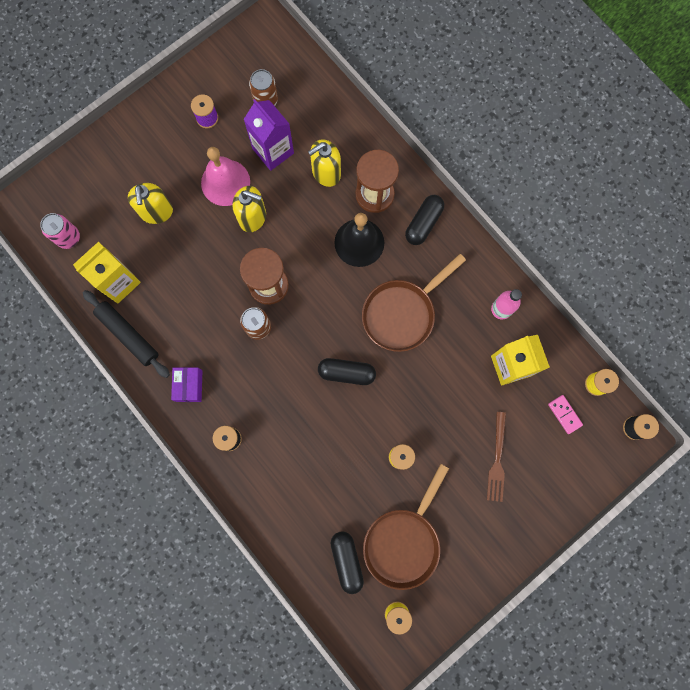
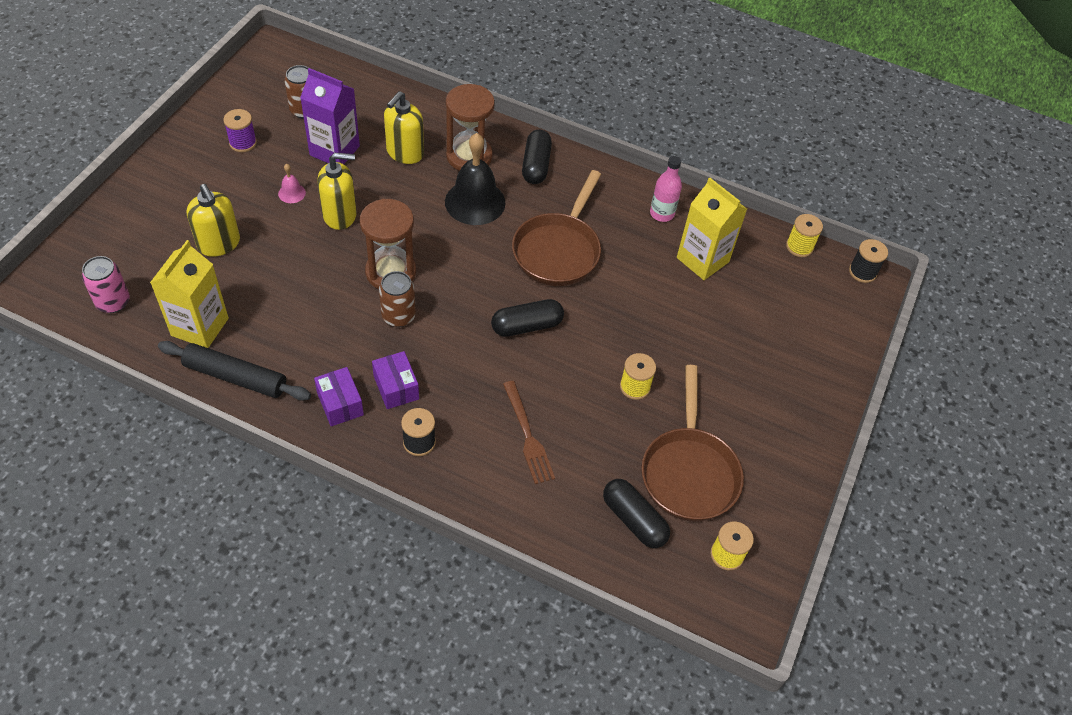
camera: 30 degrees left, 25 degrees down
(225, 182) = (292, 193): pink bell -> pink bell, size x0.44
(232, 388) = (396, 387): none -> purple box
(497, 460) = (743, 352): brown fork -> brown fork (528, 436)
(564, 414) = (786, 284): pink domino -> none

